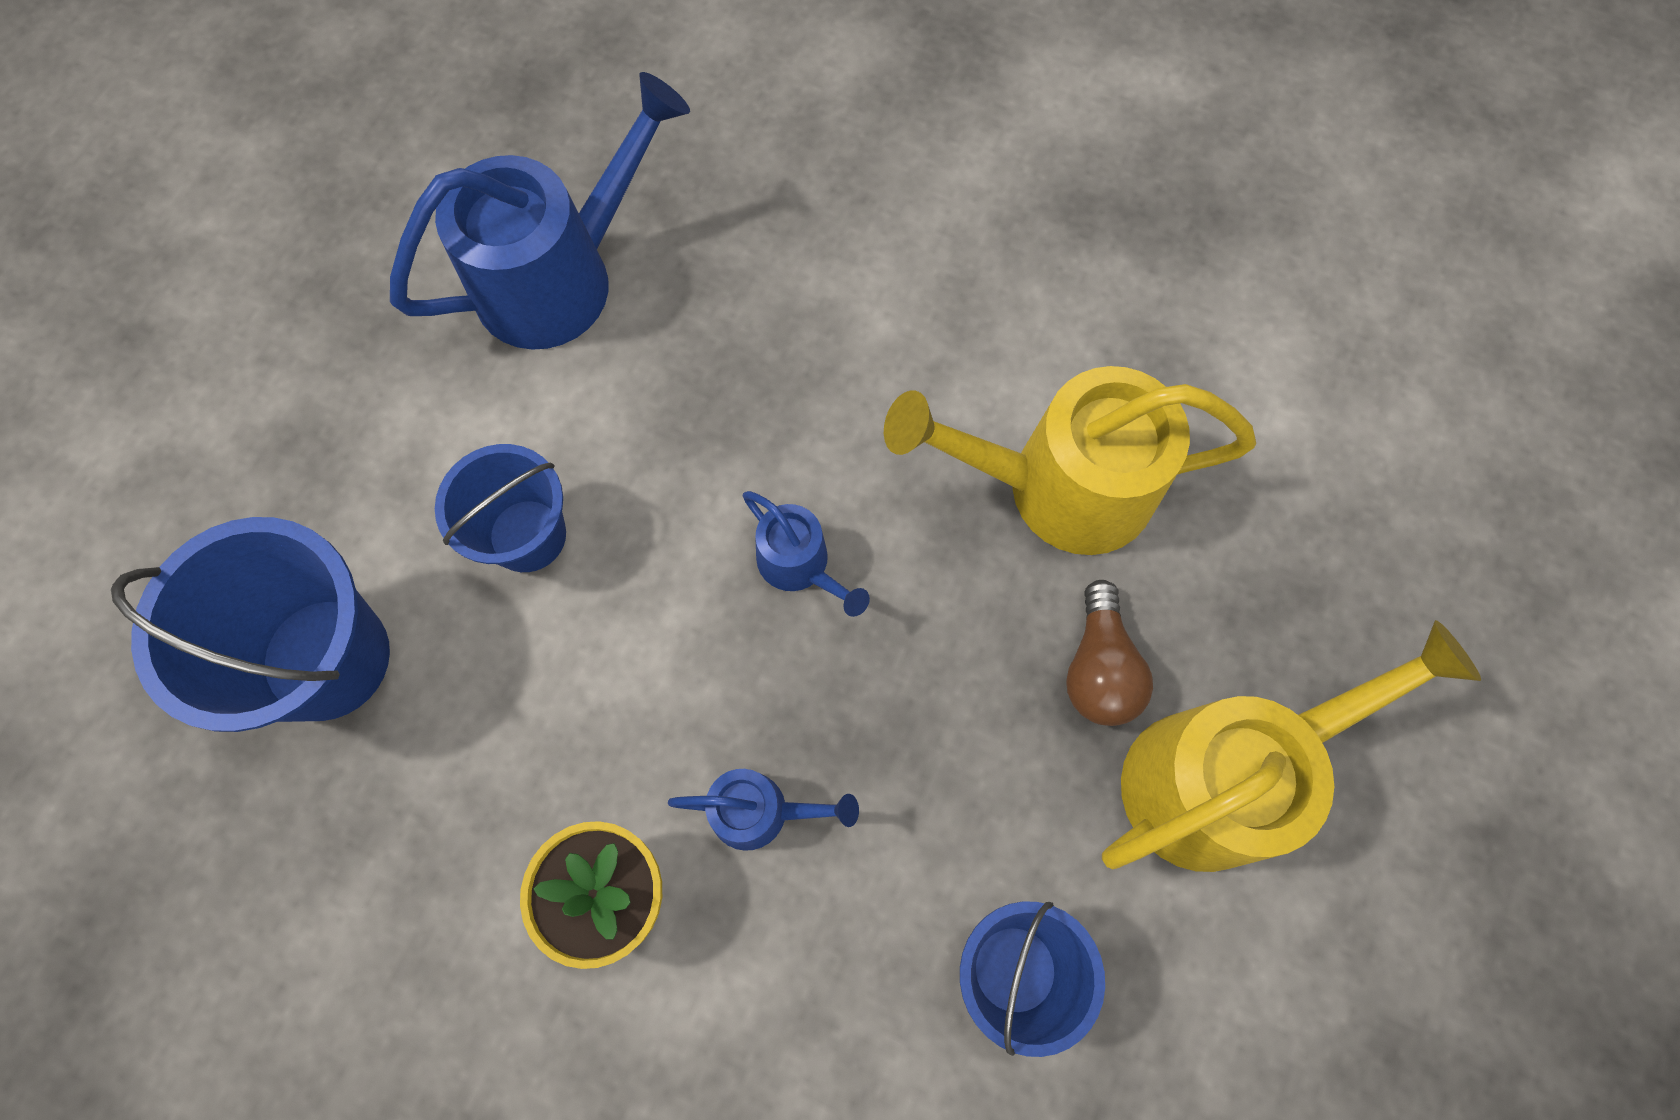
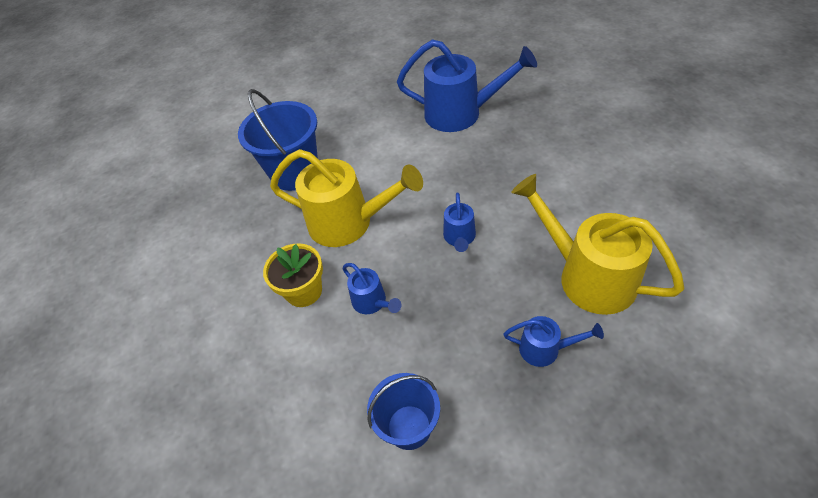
camera: 50 degrees right, 20 degrees down
(527, 535) = (381, 176): blue bucket -> none
(1099, 668) = (546, 349): brown light bulb -> blue watering can
(1222, 775) = (566, 429): yellow watering can -> yellow watering can (350, 223)

